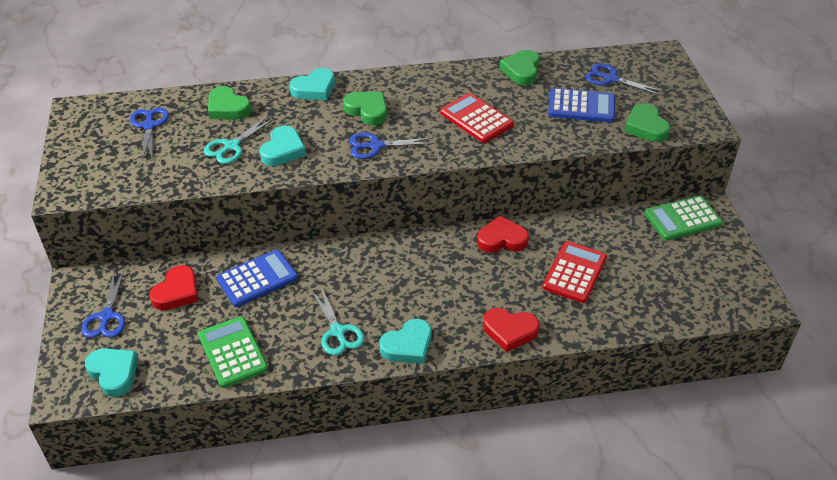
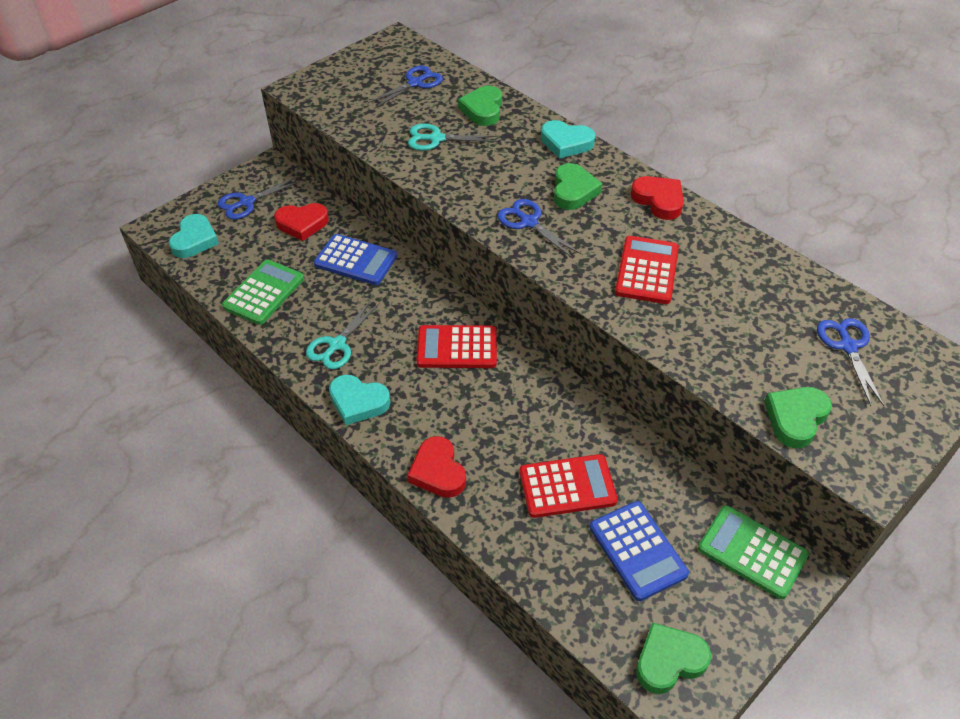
camera: 55 degrees right, 5 degrees up
(283, 150) = (462, 169): turquoise heart -> none
(406, 265) = (457, 348): none -> red calculator
(502, 239) = (558, 401): red heart -> red heart (658, 200)
(521, 70) = (768, 266): green heart -> green heart (669, 660)
(581, 106) = (765, 343): blue calculator -> blue calculator (637, 550)

